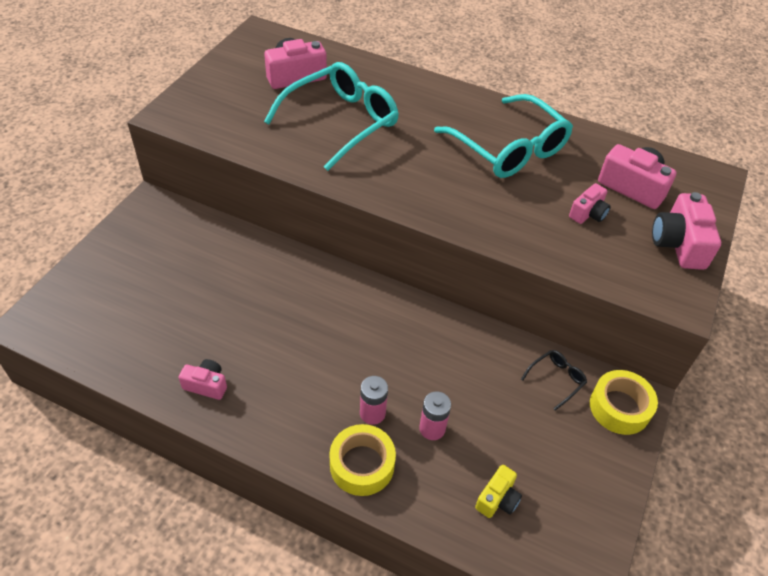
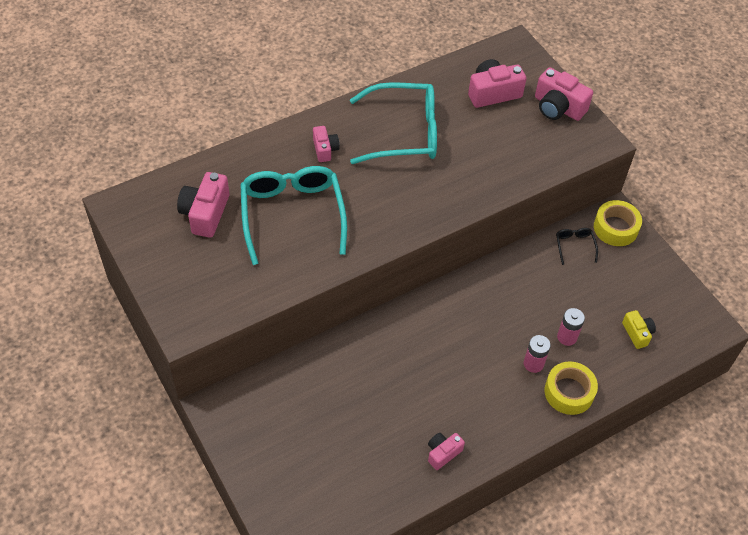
camera: 55 degrees left, 5 degrees up
(588, 213) = (499, 133): pink camera -> pink camera (325, 149)

